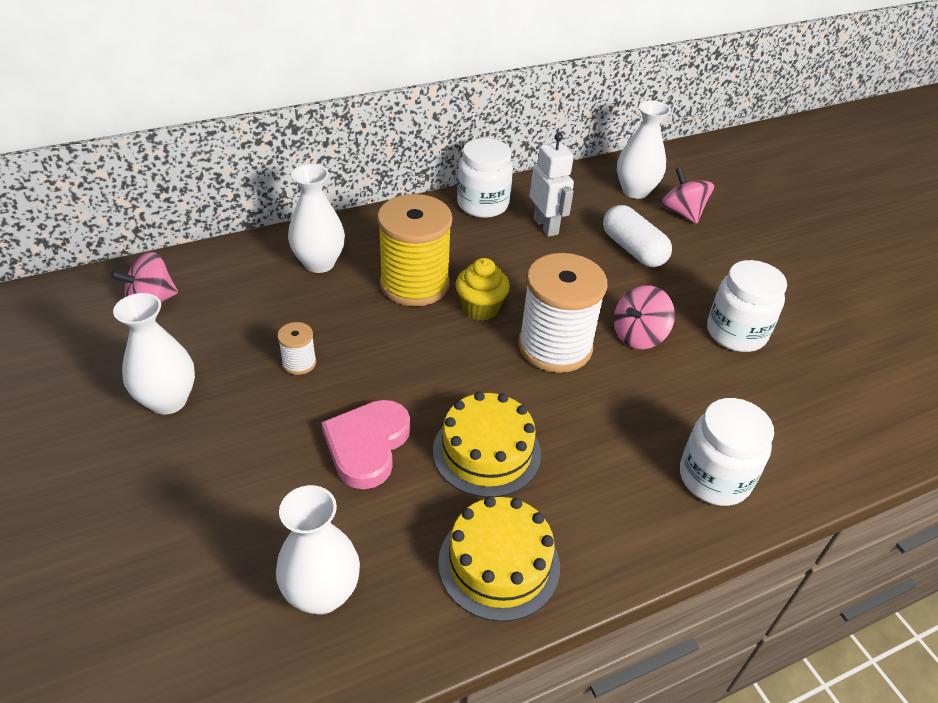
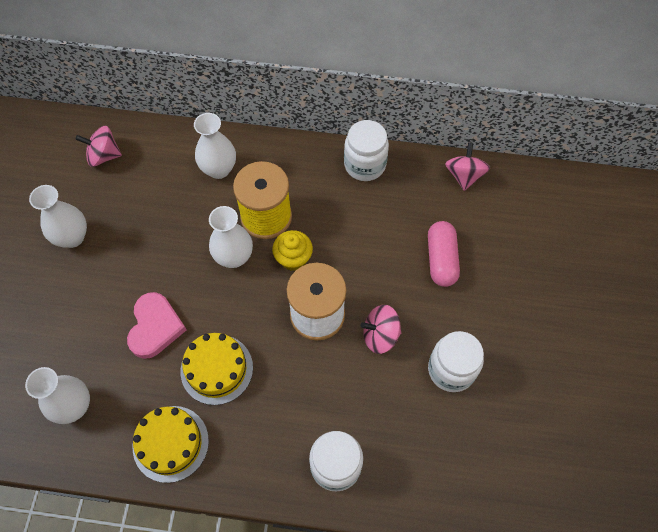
camera: 35 degrees right, 20 degrees up
(299, 363) = (156, 246): white spool -> none
(367, 445) = (155, 327): pink heart -> pink heart turned 135 degrees clockwise
(546, 226) = (394, 207): white robot -> none
(633, 249) = (441, 259): white capsule -> pink capsule
(635, 191) = (493, 203): white vase -> white vase (234, 257)
(682, 213) = (511, 242): pink spinning top -> pink spinning top (464, 175)

